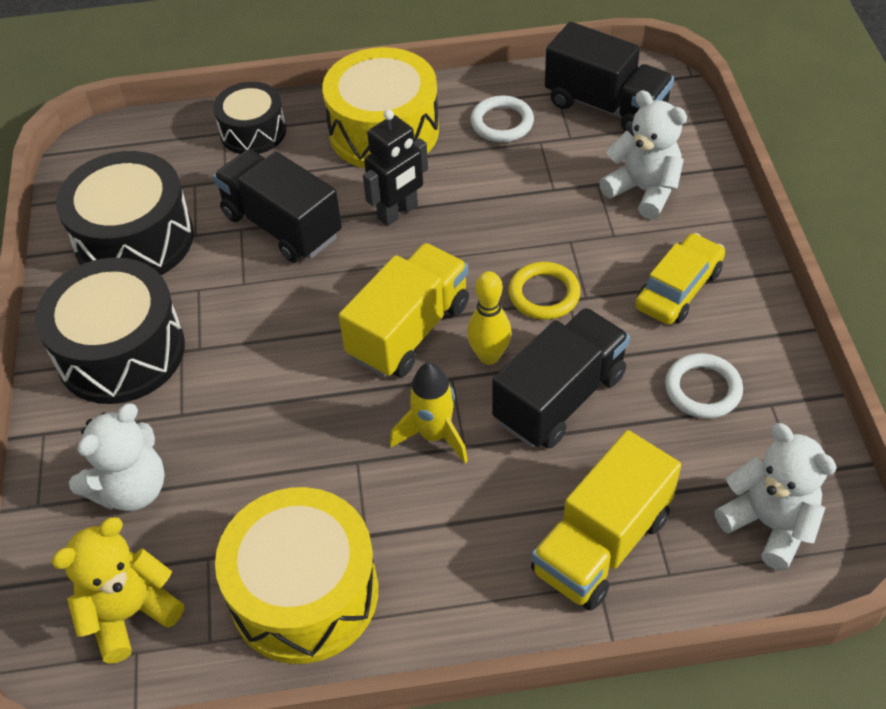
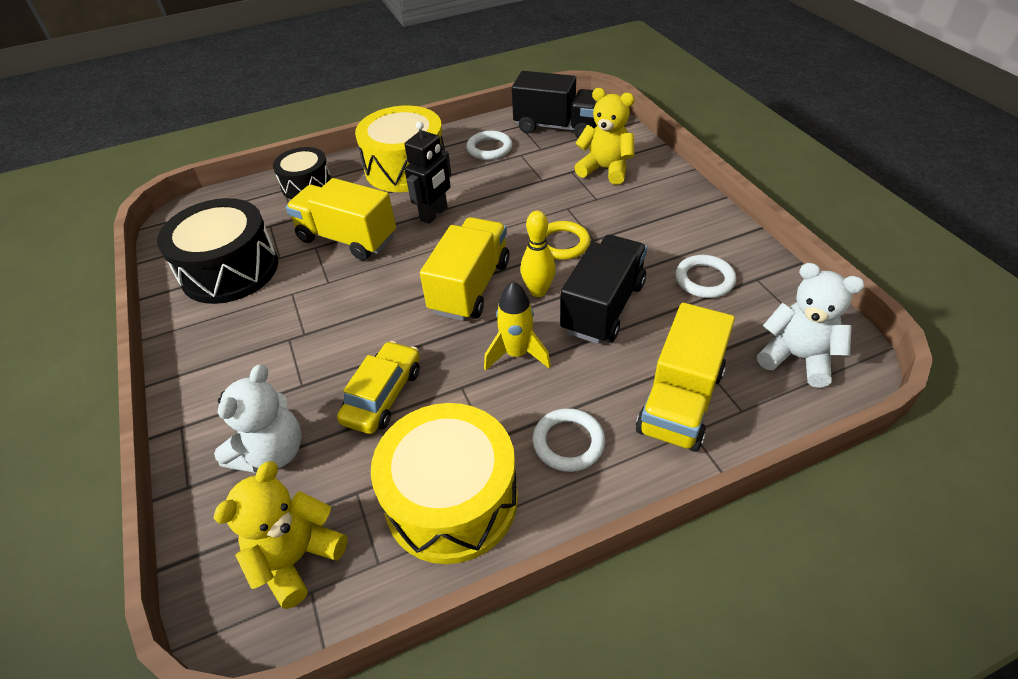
camera: 15 degrees left, 5 degrees down
(121, 351) = (237, 350): black drum -> none
(282, 225) = (347, 238): black truck -> yellow truck
(453, 560) = (568, 442): none -> white ring
(643, 191) = (605, 169): white teddy bear -> yellow teddy bear
(678, 289) = (657, 221): yellow car -> yellow car (383, 395)

